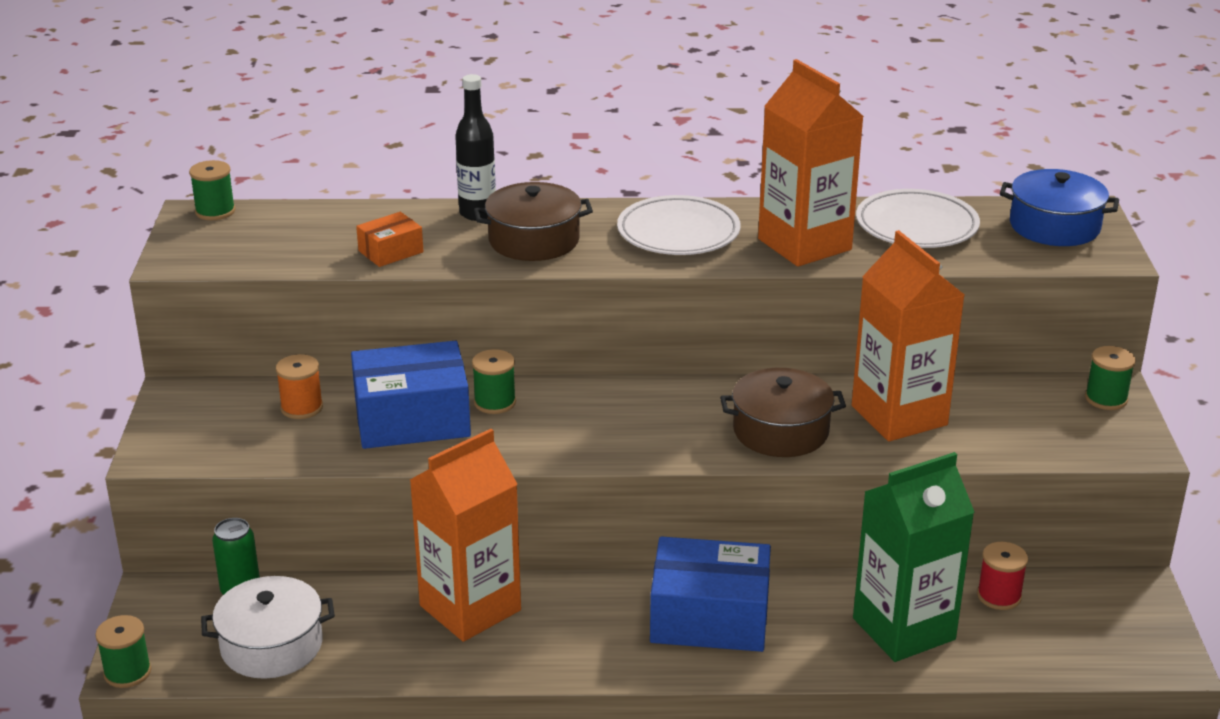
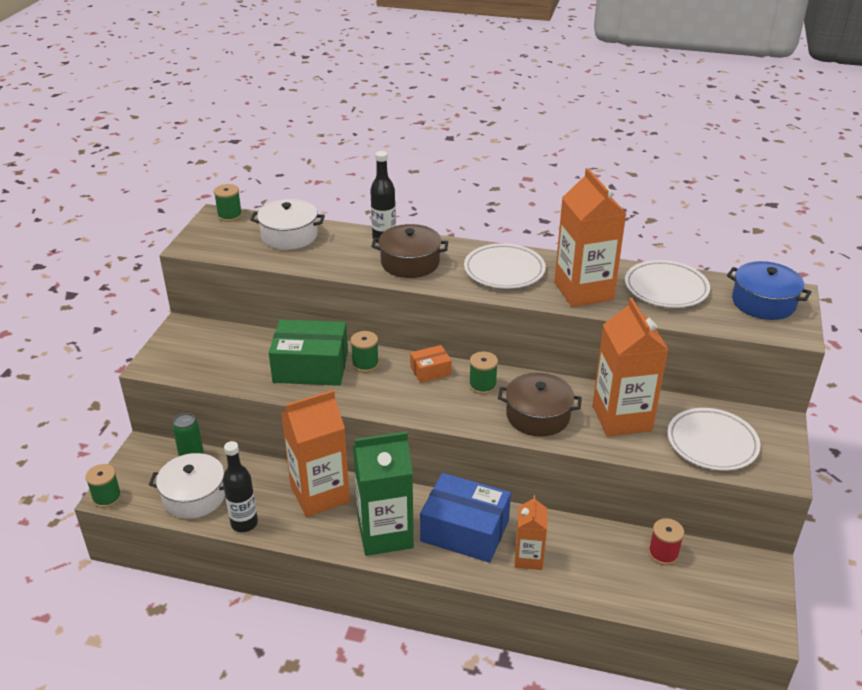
camera: 15 degrees right, 5 degrees up
(302, 407) = (249, 348): orange spool -> none
(327, 227) = (289, 236): none -> white pot
(369, 668) = (244, 523): none -> black bottle
(390, 251) = (319, 258): orange box -> orange box (430, 371)
(412, 419) = (311, 367): blue box -> green box
(816, 635) = (529, 558): none -> orange carton
(903, 629) = (589, 565): green carton -> green carton (385, 534)
(1033, 427) = (712, 443): none -> white plate
(1106, 399) = (772, 430): green spool -> green spool (482, 385)

